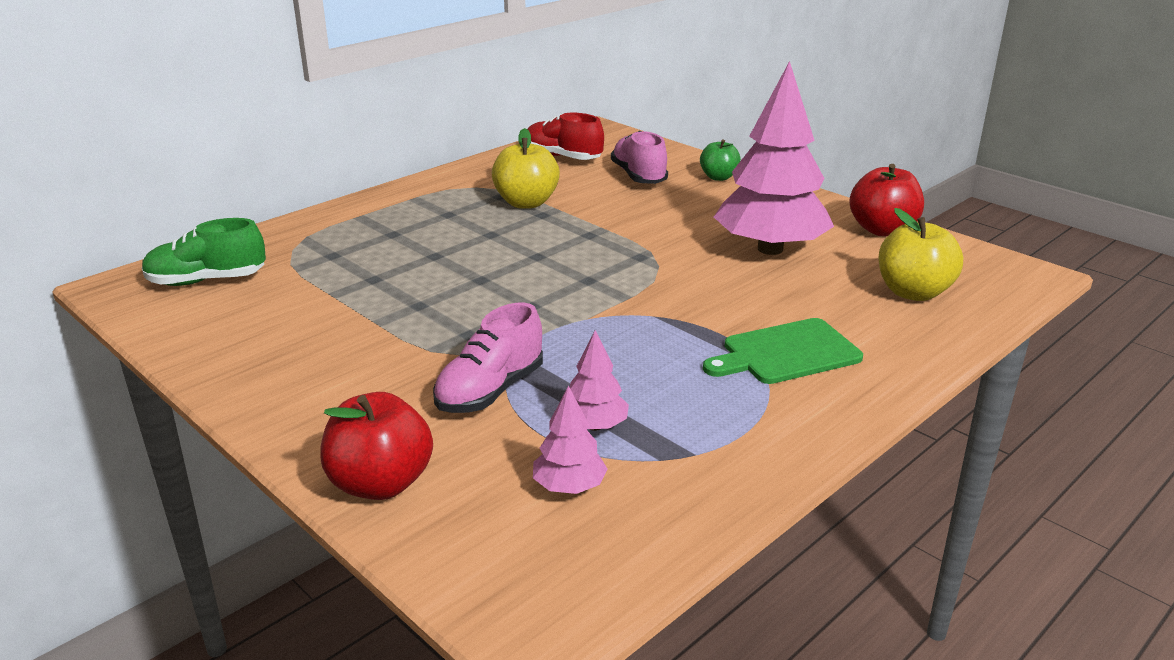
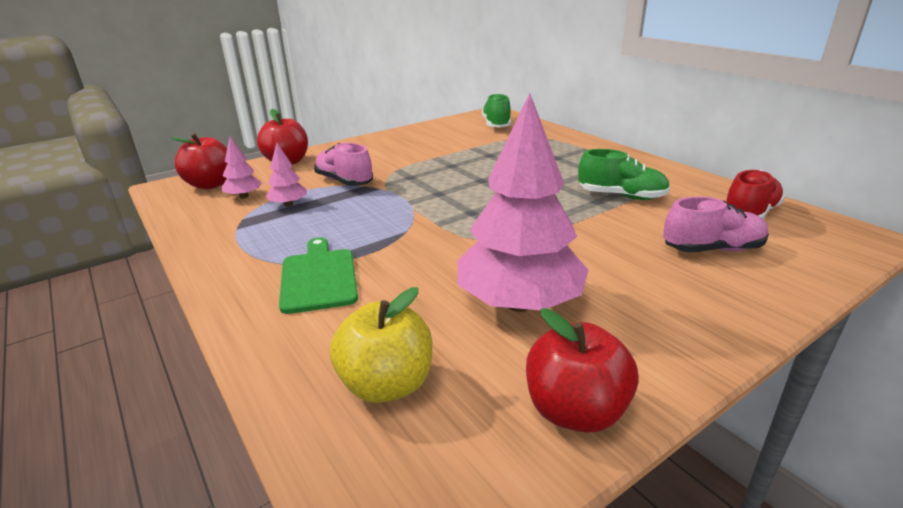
camera: 100 degrees right, 0 degrees up
(514, 556) = (211, 184): none -> red apple
(526, 203) = (621, 196): yellow apple -> green shoe
(718, 177) = (735, 300): green apple -> none

